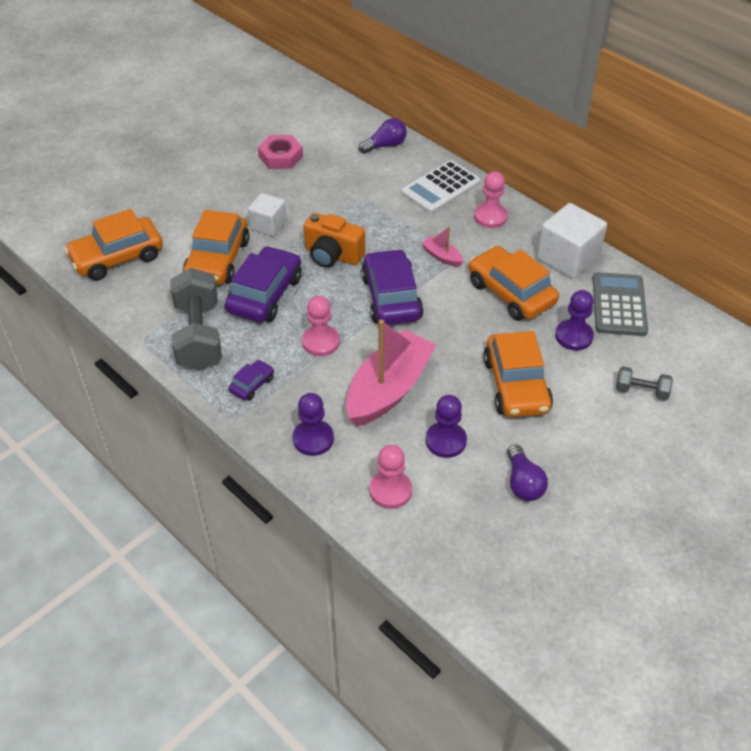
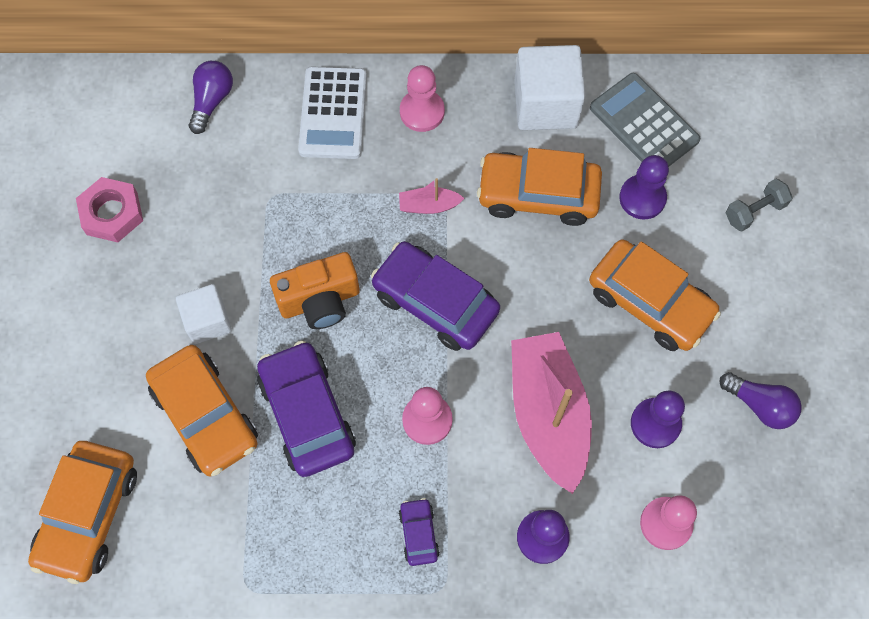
camera: 45 degrees left, 20 degrees up
(198, 335) = (298, 528): grey dumbbell -> none

